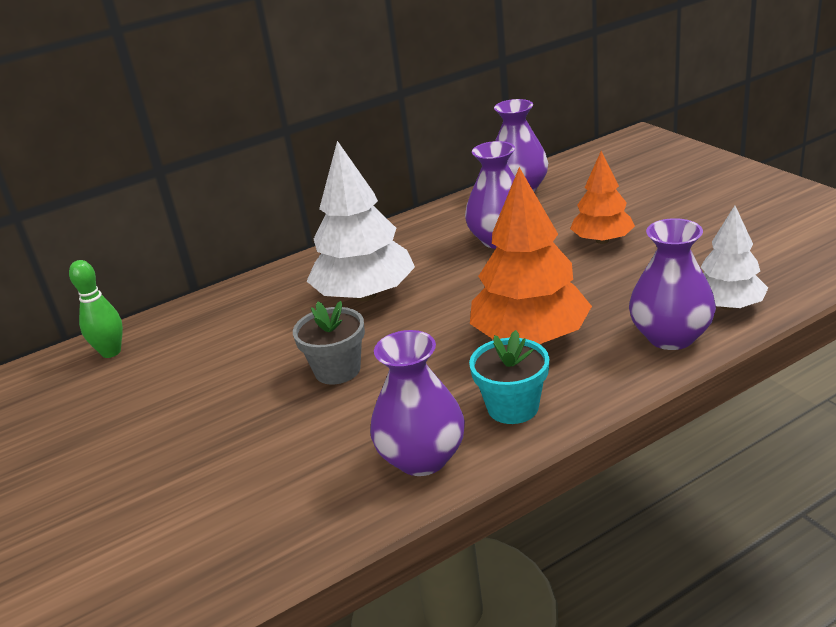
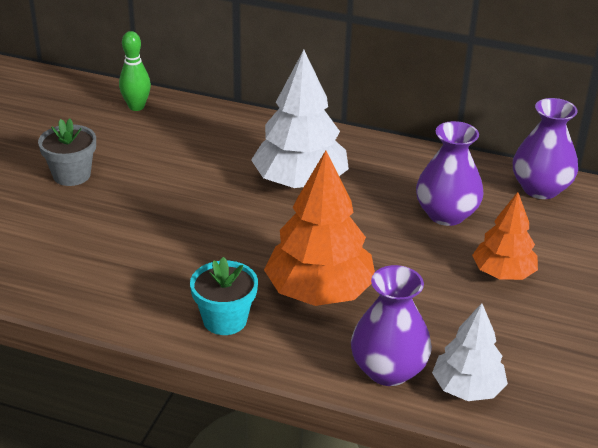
camera: 45 degrees right, 5 degrees up
(337, 370) = (199, 215): grey flower pot -> grey flower pot (71, 175)
(422, 458) = (136, 301): purple vase -> none

